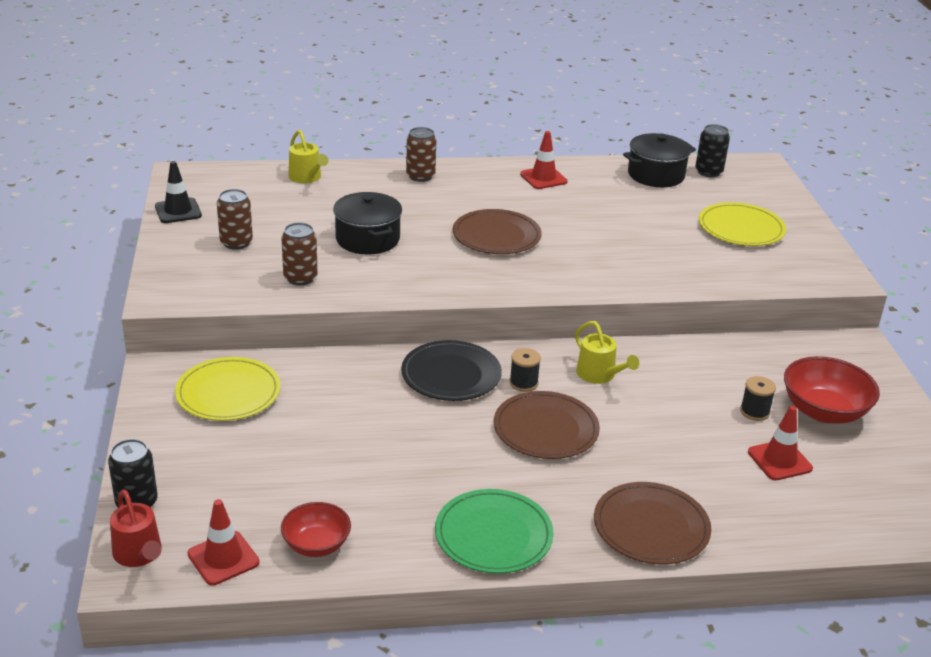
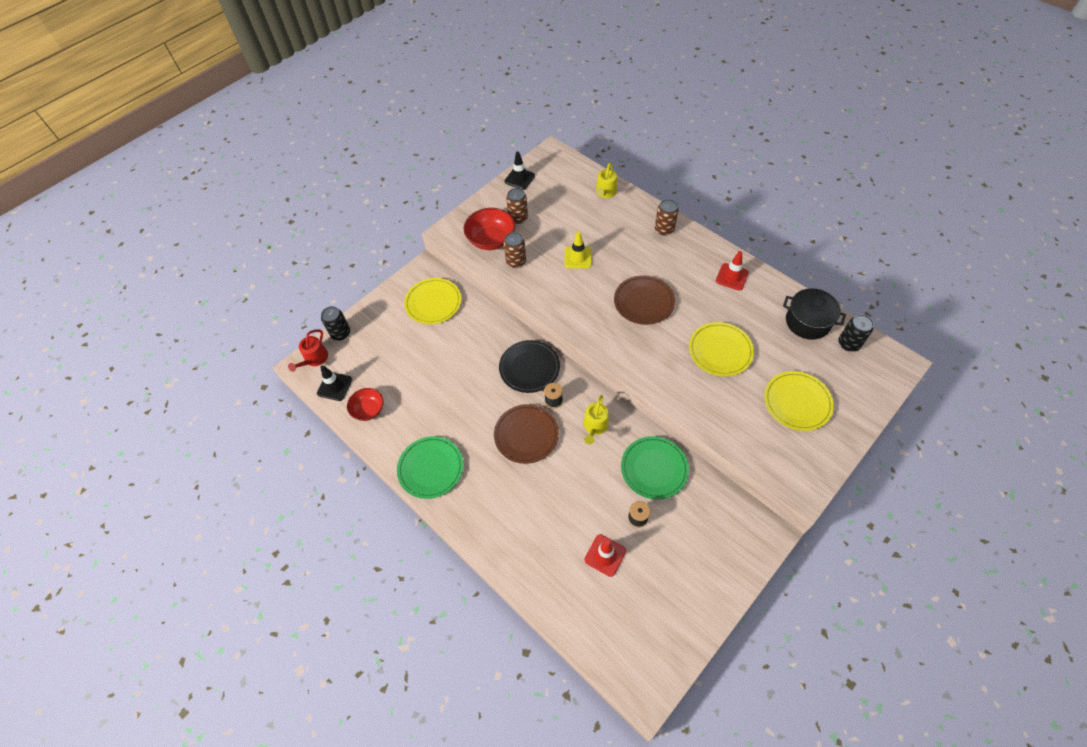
camera: 55 degrees right, 25 degrees up
(223, 558) = (334, 386): red traffic cone -> black traffic cone
(367, 239) = (578, 257): black pot -> yellow traffic cone
(625, 231) = (720, 351): none -> yellow plate
(651, 527) = (494, 528): brown plate -> none
(703, 367) = (654, 468): none -> green plate
(824, 411) = (675, 552): red bowl -> red bowl (491, 240)

